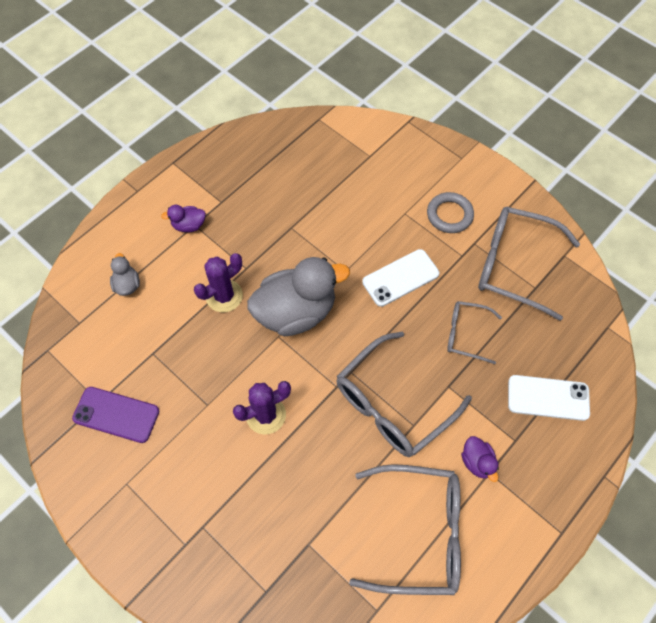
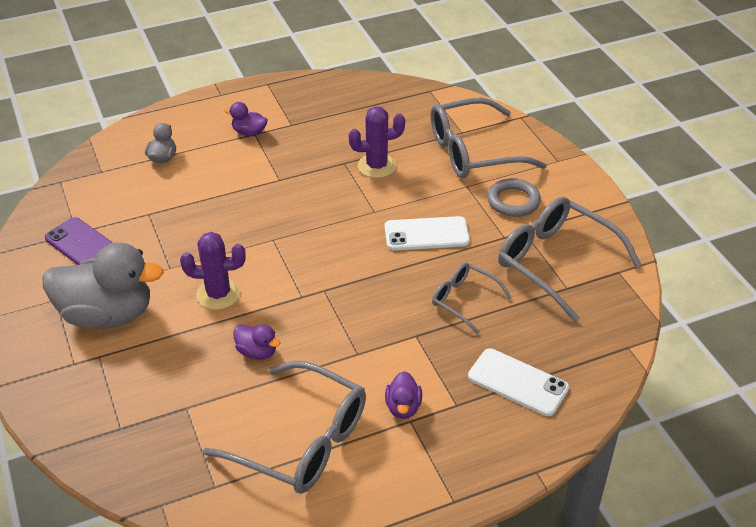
camera: 25 degrees right, 20 degrees down
(224, 296) = (244, 193): purple cactus -> purple cactus (376, 166)
(296, 312) = (303, 227): grey duck -> grey duck (107, 314)
(333, 460) = (257, 352): none -> purple duck
(393, 404) = (348, 329): grey glasses -> grey glasses (473, 151)

